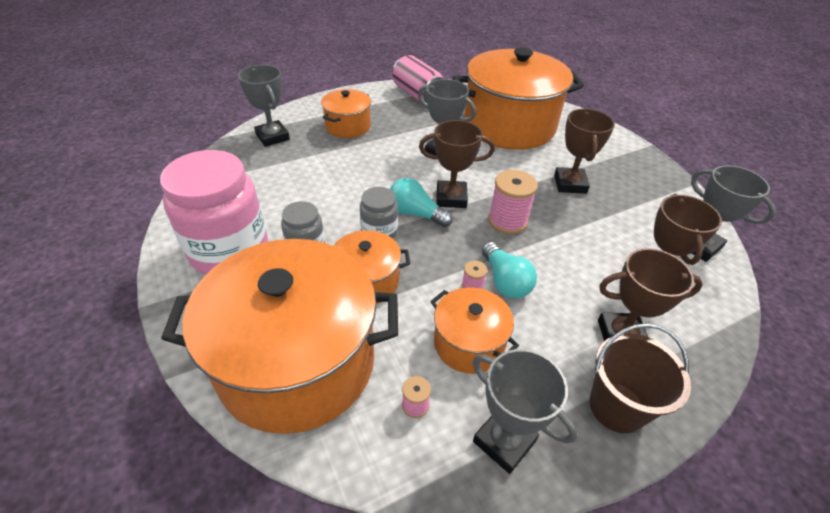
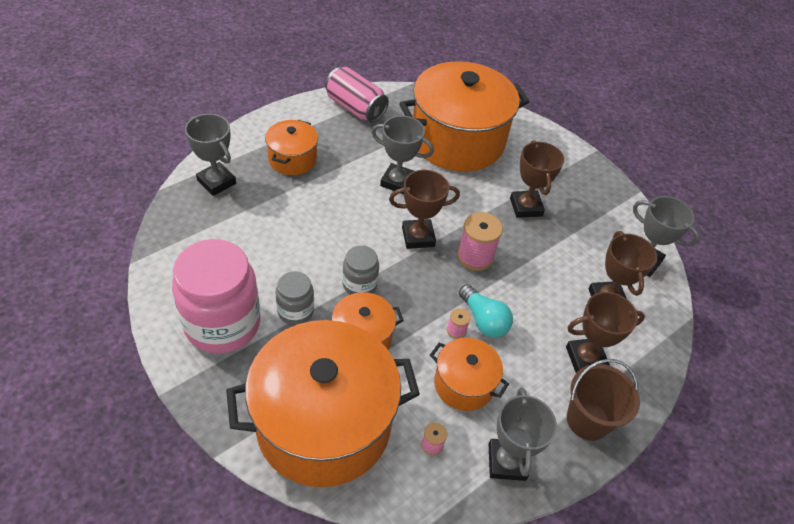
camera: 15 degrees left, 5 degrees up
(416, 213) = (389, 259): turquoise light bulb -> none
(504, 441) = (506, 462): grey trophy -> grey trophy turned 60 degrees clockwise

